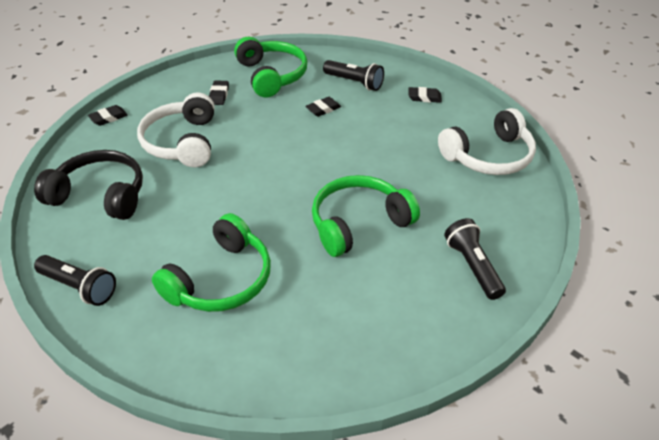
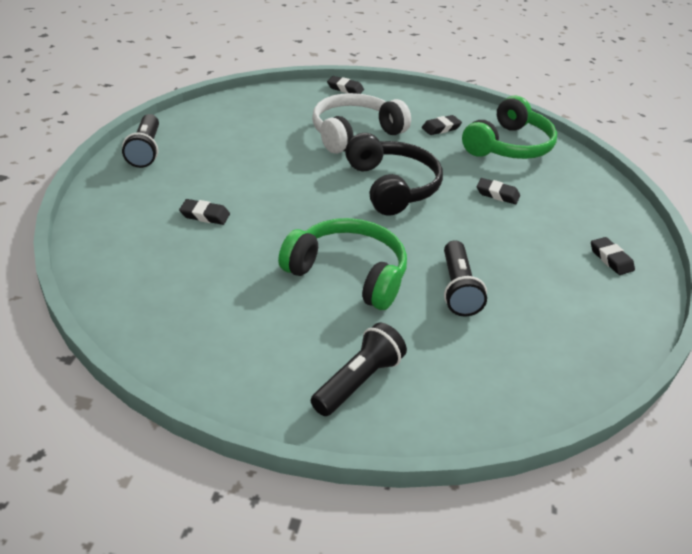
camera: 55 degrees right, 5 degrees down
(100, 195) = (251, 121): black headphones -> black headphones (392, 186)
(221, 280) = (205, 215): green headphones -> black eraser
(354, 83) = (568, 200): black flashlight -> black flashlight (458, 289)
(489, 156) = (565, 345): white headphones -> none

